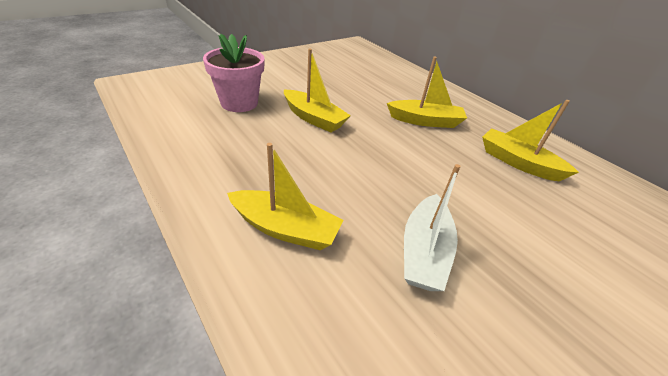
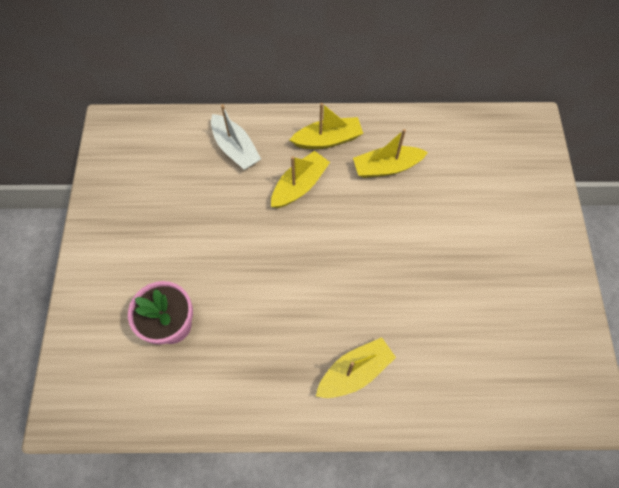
camera: 50 degrees left, 25 degrees up
(314, 118) = (239, 274): yellow boat -> yellow boat (328, 139)
(424, 252) = (419, 302): white boat -> white boat (235, 148)

